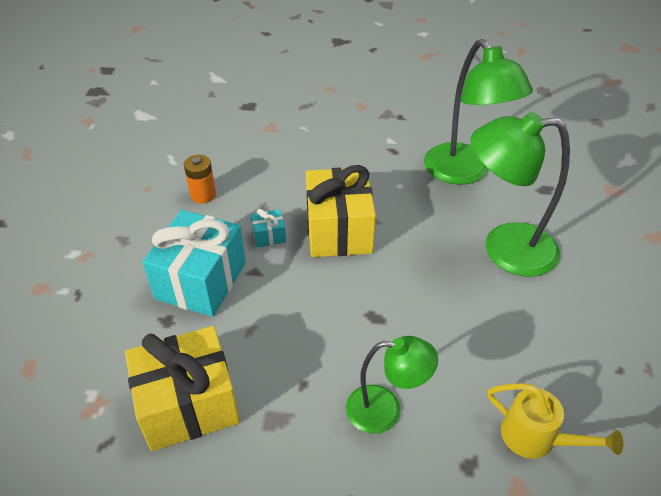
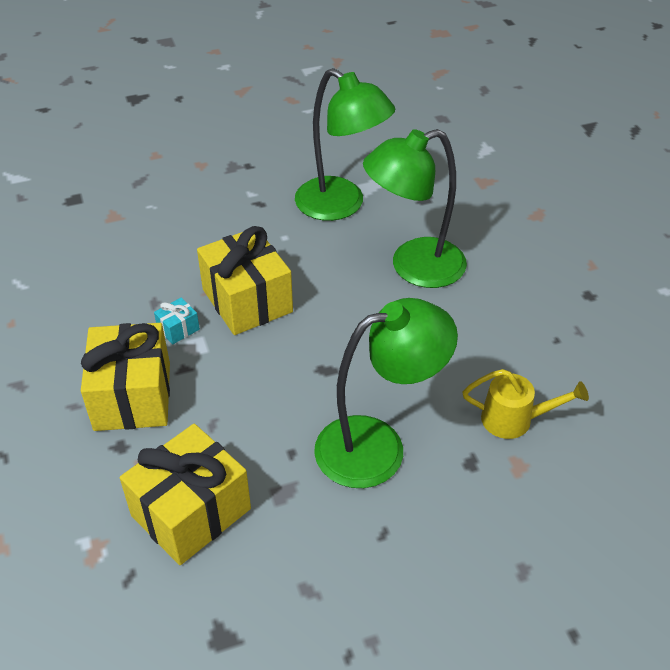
camera: 25 degrees left, 0 degrees up
(201, 281) = (133, 396): turquoise gift -> yellow gift
(203, 195) = (80, 310): orange battery -> none
(385, 410) = (378, 446): green lamp -> green lamp, size x1.66

